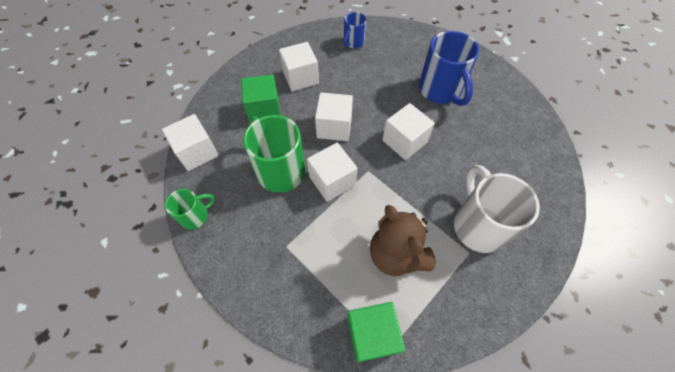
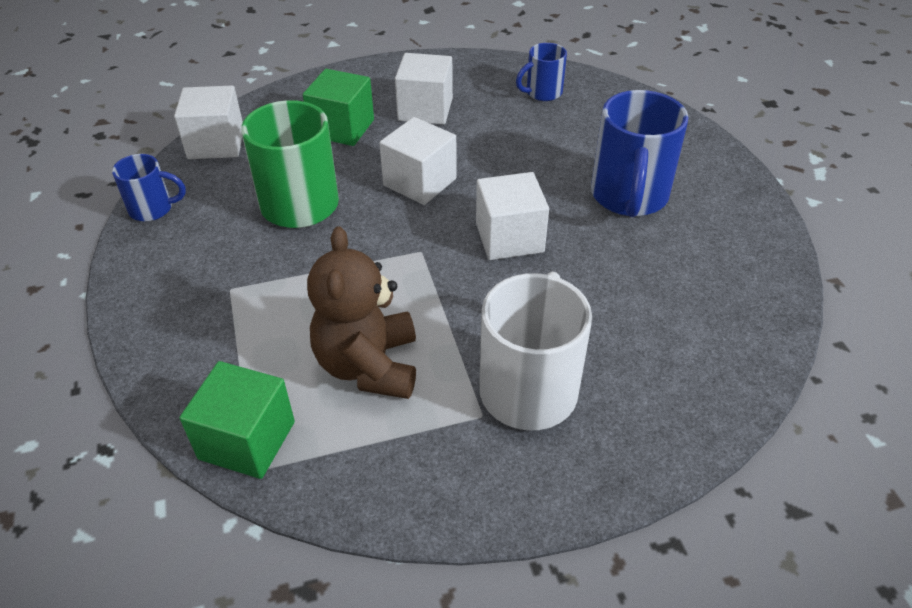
camera: 30 degrees right, 15 degrees down
(195, 216) = (153, 209): green mug -> blue mug
(332, 181) = (358, 242): white cube -> none

